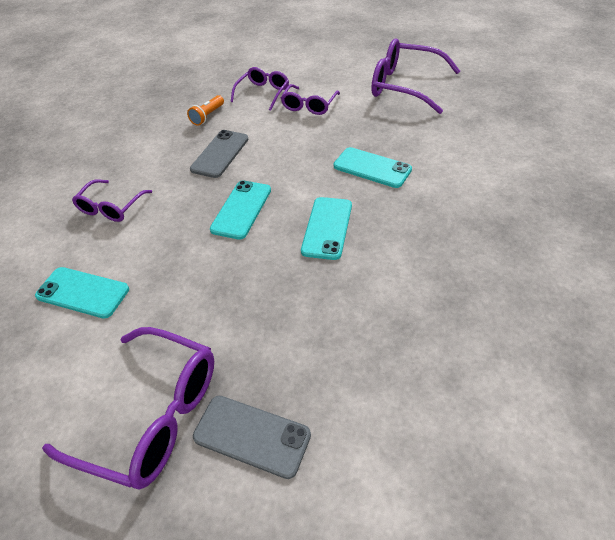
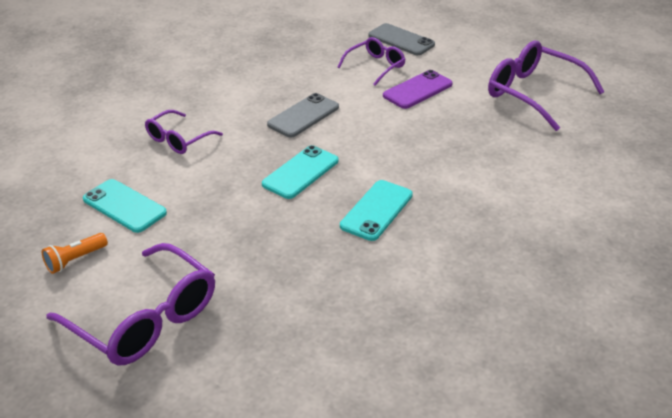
camera: 15 degrees right, 10 degrees down
(207, 116) = (308, 76): orange flashlight -> orange flashlight (75, 260)
(252, 436) = (222, 359): grey phone -> grey phone (401, 40)
(309, 106) = (417, 90): purple glasses -> purple phone
(372, 168) = (452, 167): turquoise phone -> none

